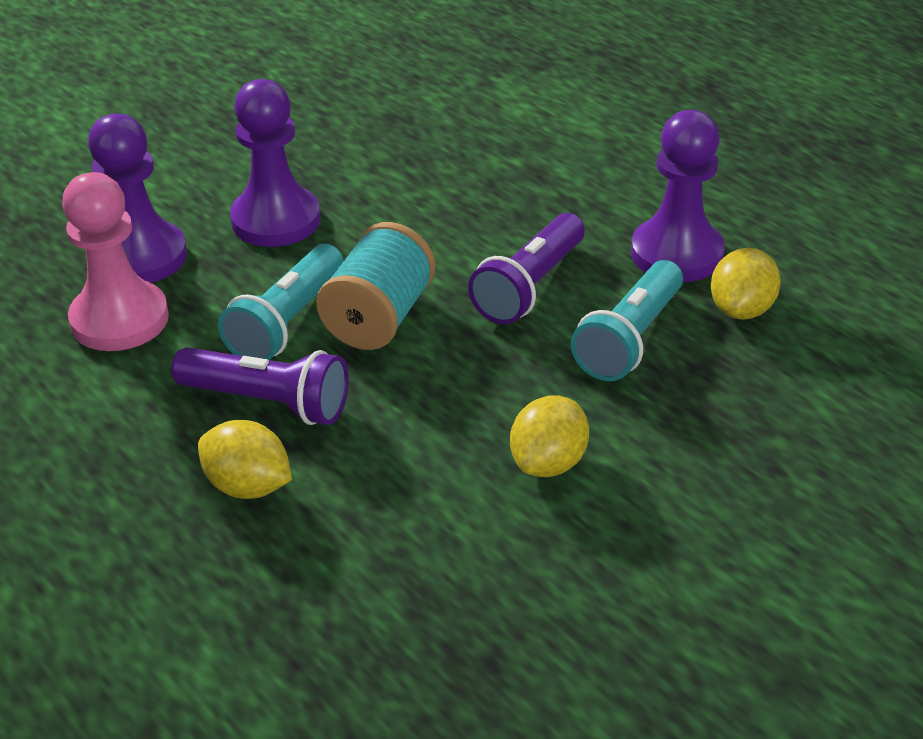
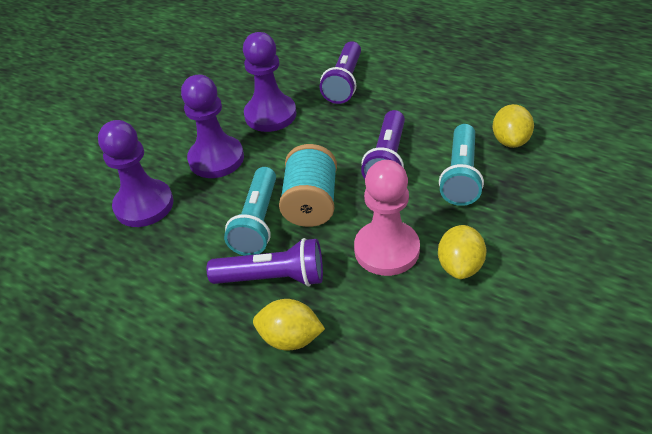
camera: 15 degrees left, 5 degrees up
(119, 319) = (151, 250): pink pawn -> pink pawn (386, 250)
(531, 158) = (344, 83): none -> purple flashlight
(676, 253) = (456, 118): purple pawn -> purple pawn (270, 115)

